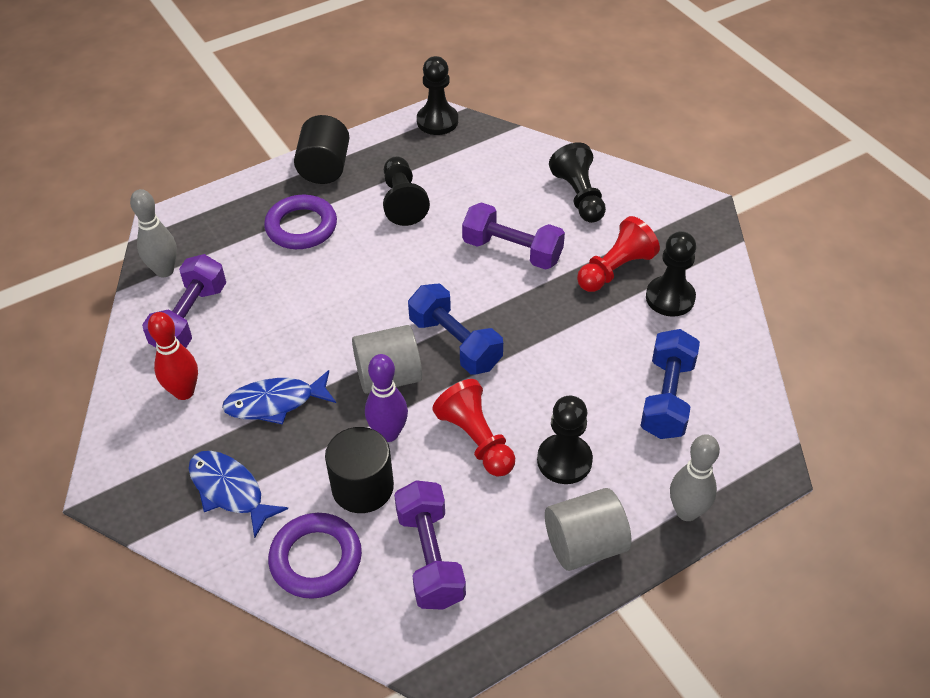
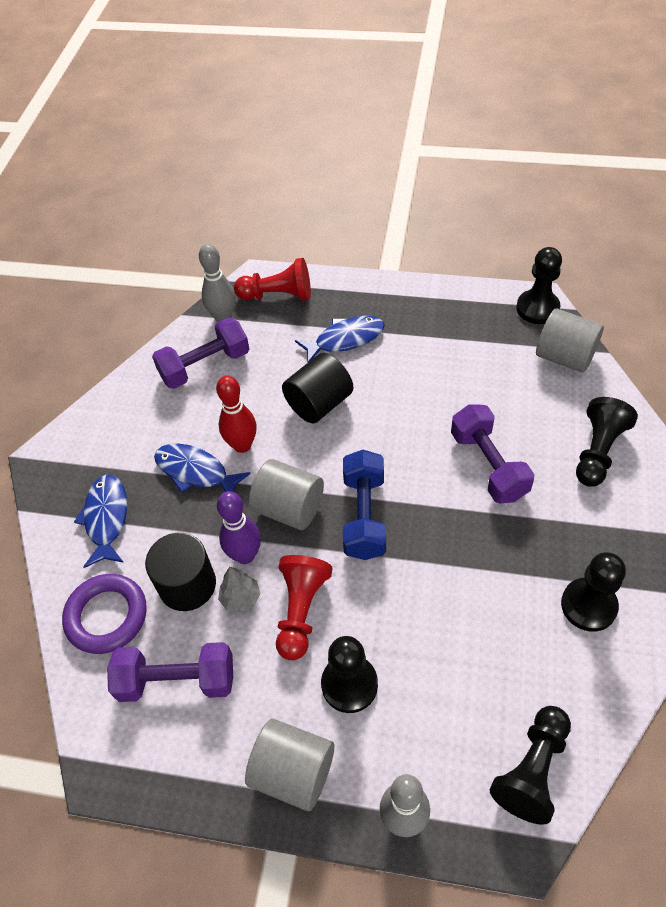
camera: 45 degrees right, 5 degrees up
(184, 392) = (149, 421): red bowling pin -> red bowling pin (242, 445)
(301, 227) = (345, 339): purple ring -> blue fish
(324, 168) = (408, 299): black cylinder -> black cylinder (319, 403)
(402, 201) = (441, 364): black pawn -> black pawn (532, 769)
(418, 465) = (241, 598): none -> grey tree
(430, 557) = (177, 680): purple dumbbell -> purple dumbbell turned 60 degrees clockwise
(492, 145) = (564, 357): none -> grey cylinder
(615, 269) = (563, 543): red pawn -> red pawn (278, 295)
(667, 398) = (491, 698): blue dumbbell -> none

